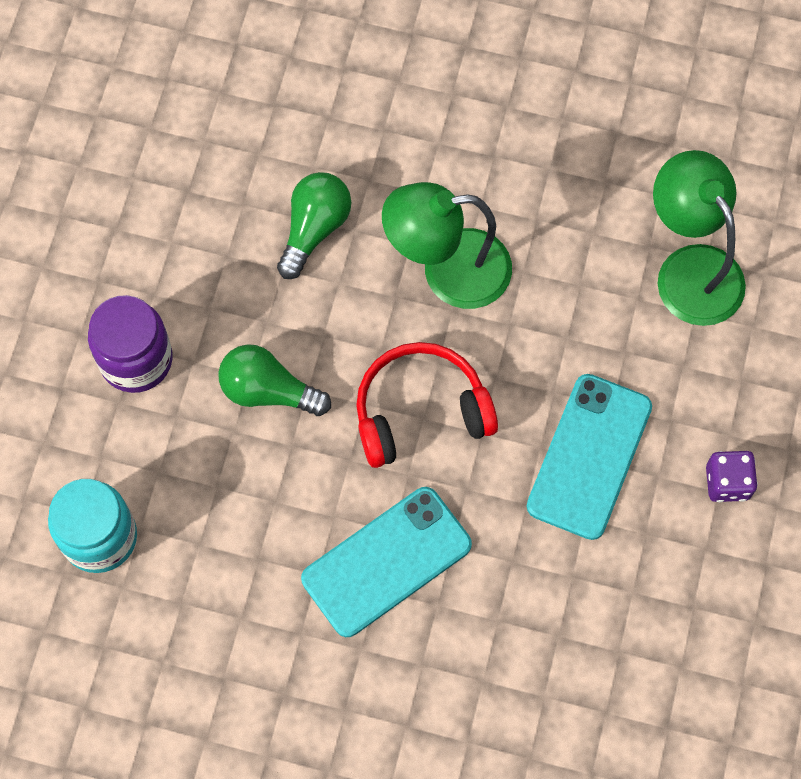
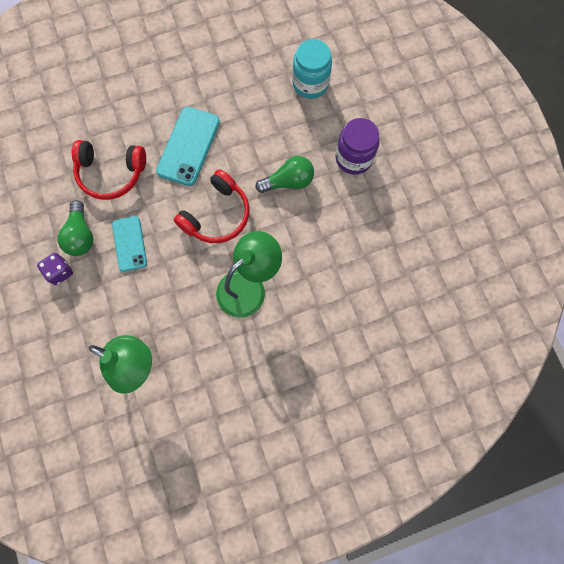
camera: 145 degrees right, 5 degrees up
(314, 229) = (324, 265): green light bulb -> green light bulb (81, 235)
(548, 600) = (111, 173): none -> red headphones
(589, 456) = (129, 243): turquoise phone -> turquoise phone, size x0.65

